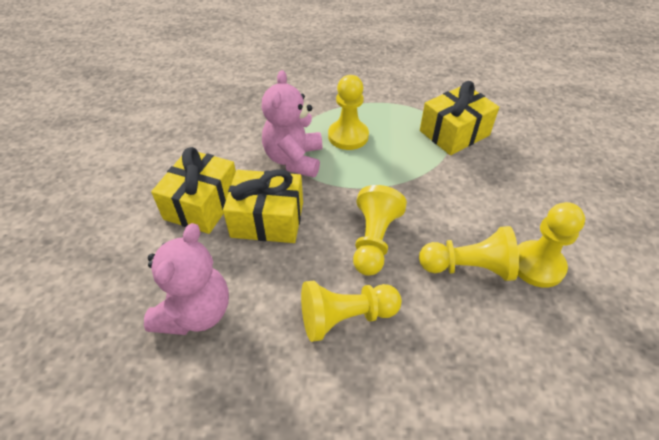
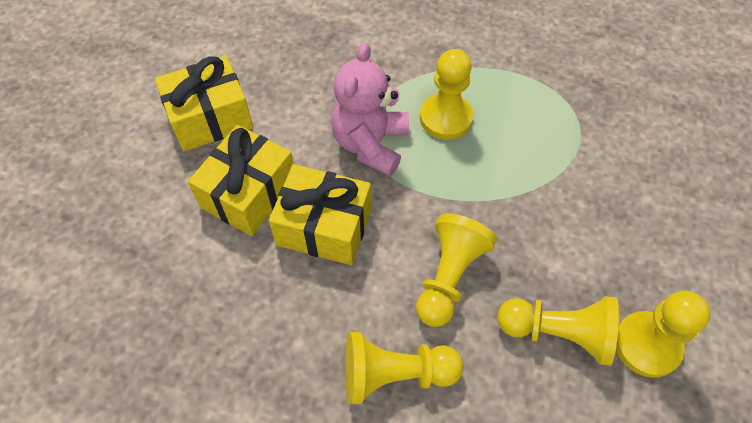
camera: 10 degrees right, 10 degrees up
(196, 312) = (224, 338): pink teddy bear -> none
(454, 133) = (588, 132): yellow gift -> yellow gift (210, 118)

